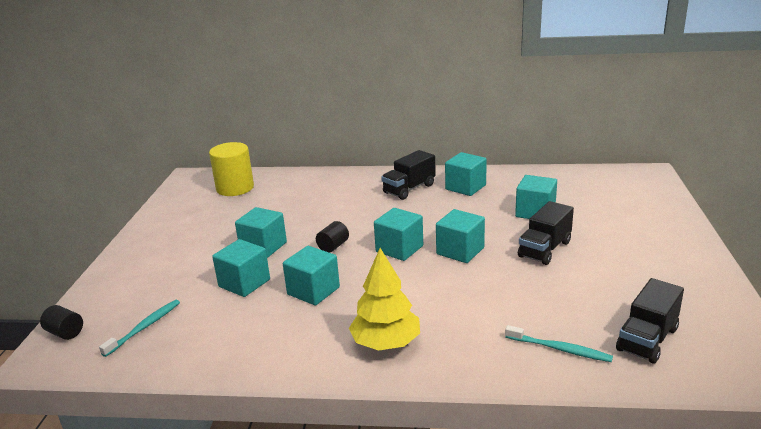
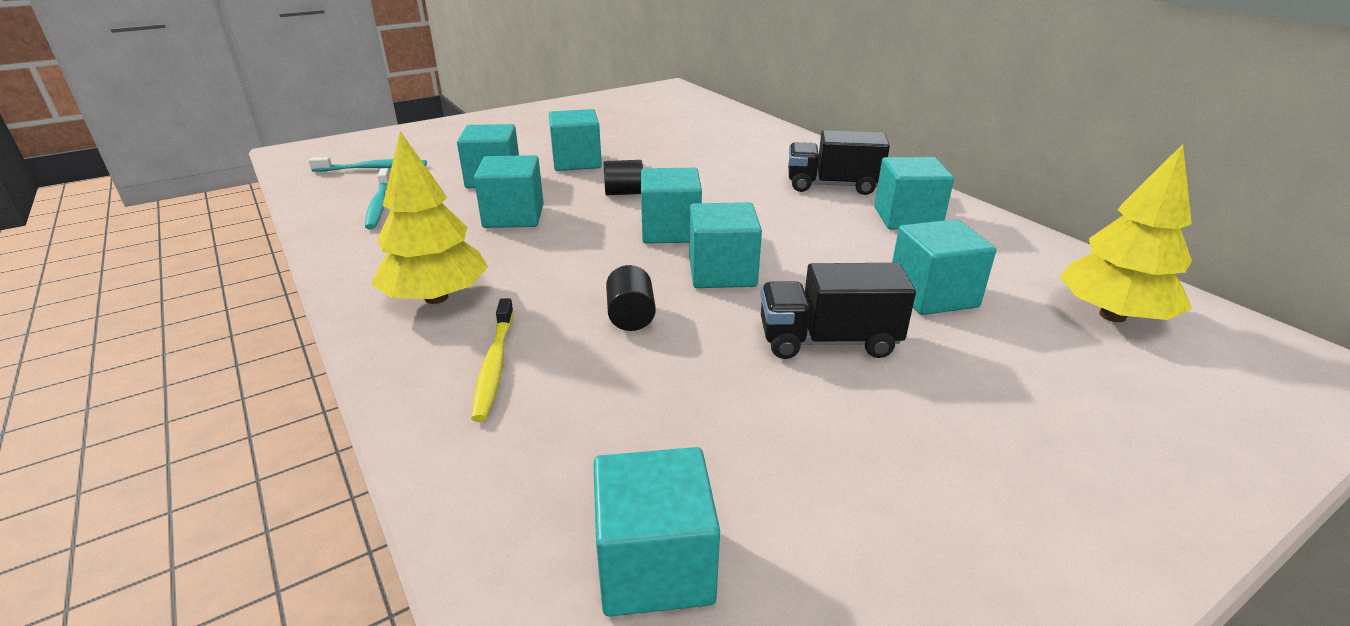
camera: 50 degrees right, 5 degrees up
(65, 333) = (342, 145): black cylinder -> black cylinder (631, 316)
(235, 188) = (677, 110): yellow cylinder -> none
(478, 341) = (494, 365): none -> yellow toothbrush
(560, 349) = (532, 455): turquoise toothbrush -> turquoise toothbrush (379, 205)
(586, 187) = (1112, 315): none -> yellow tree
(647, 339) = (655, 565): black truck -> turquoise cube

